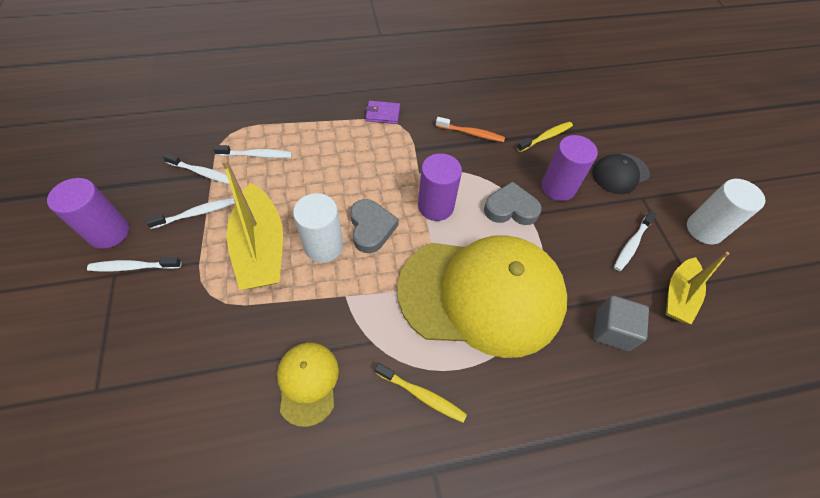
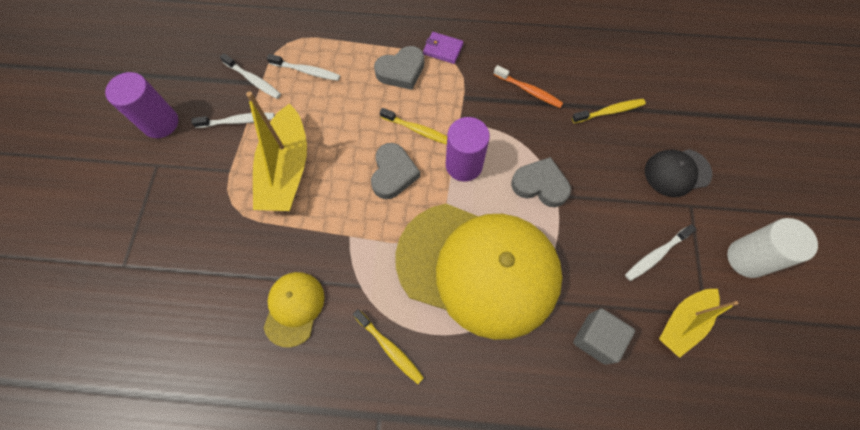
camera: 20 degrees right, 10 degrees up
(133, 267) = (174, 161): white toothbrush -> none
(324, 246) = (343, 181): white cylinder -> none
(350, 138) = (401, 71): none -> grey heart
(383, 185) = (418, 130): none -> yellow toothbrush
(558, 187) = (600, 173): purple cylinder -> none

